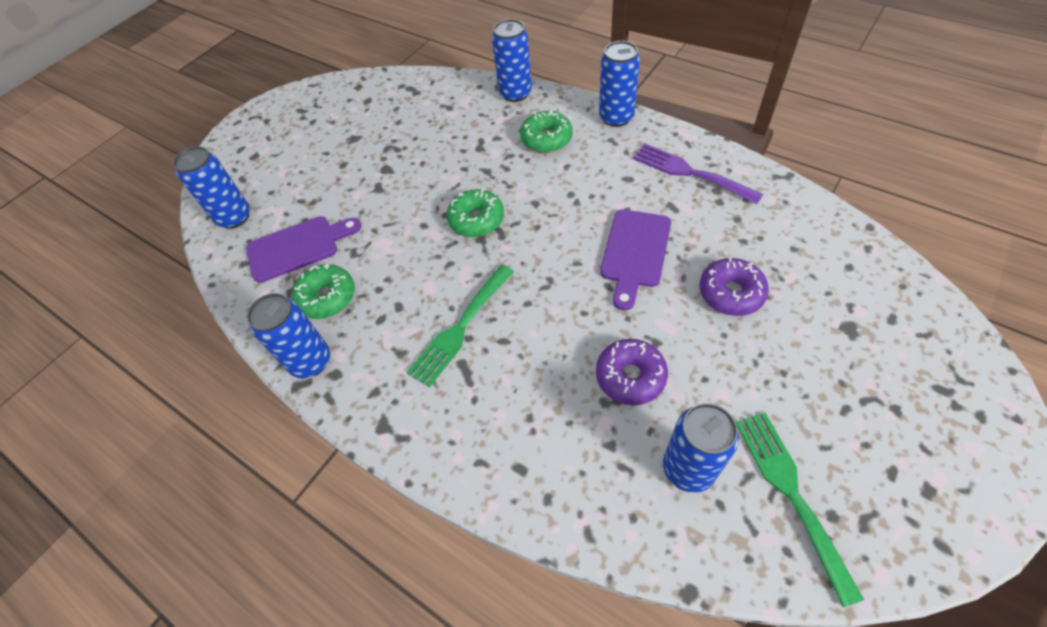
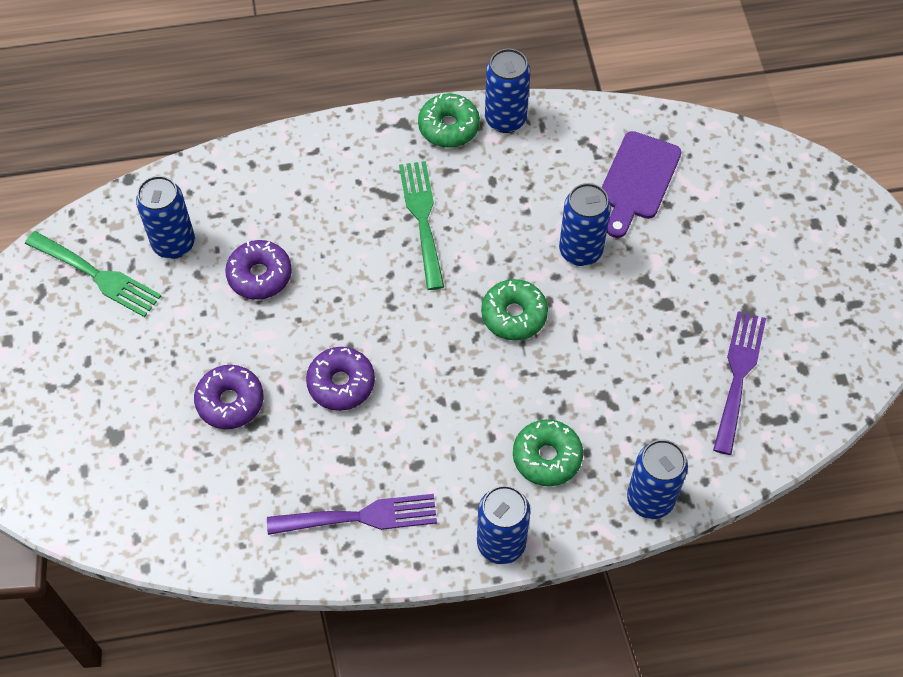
camera: 130 degrees right, 5 degrees up
(234, 217) = (733, 162): blue can -> blue can (580, 251)
(327, 297) = (556, 164): green donut -> green donut (448, 127)
(400, 115) = (738, 375): none -> purple fork
(634, 253) = (341, 383): purple cutting board -> purple donut

